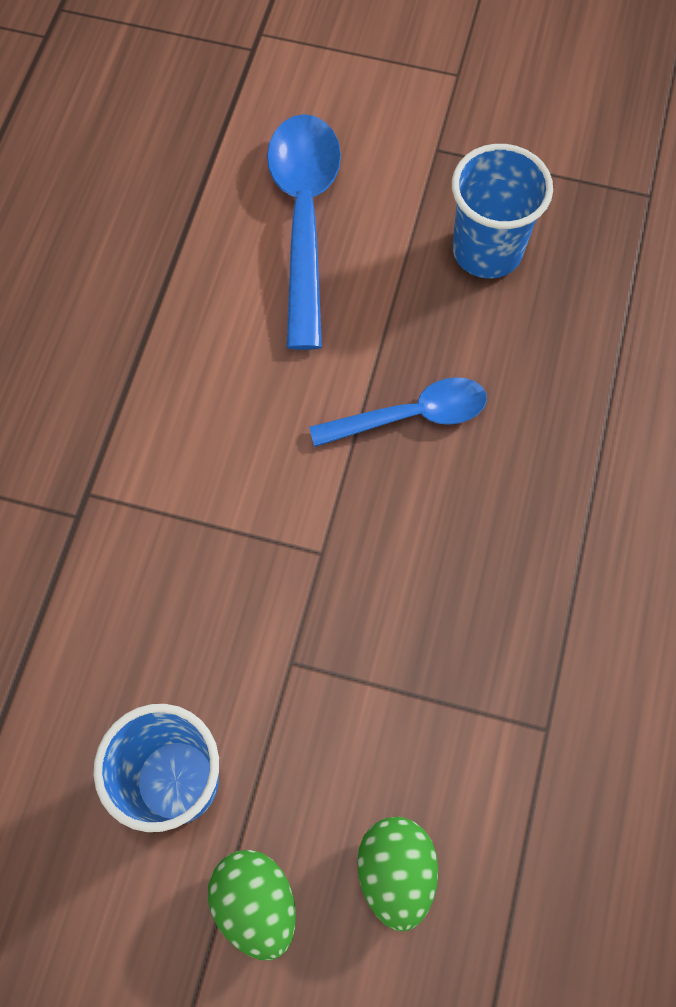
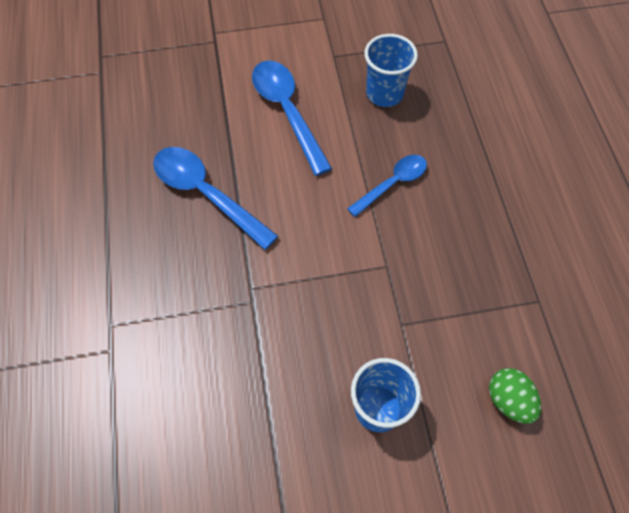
camera: 25 degrees left, 5 degrees down
(100, 308) = (206, 194): none -> blue spoon
(256, 903) = (451, 448): green egg -> none

